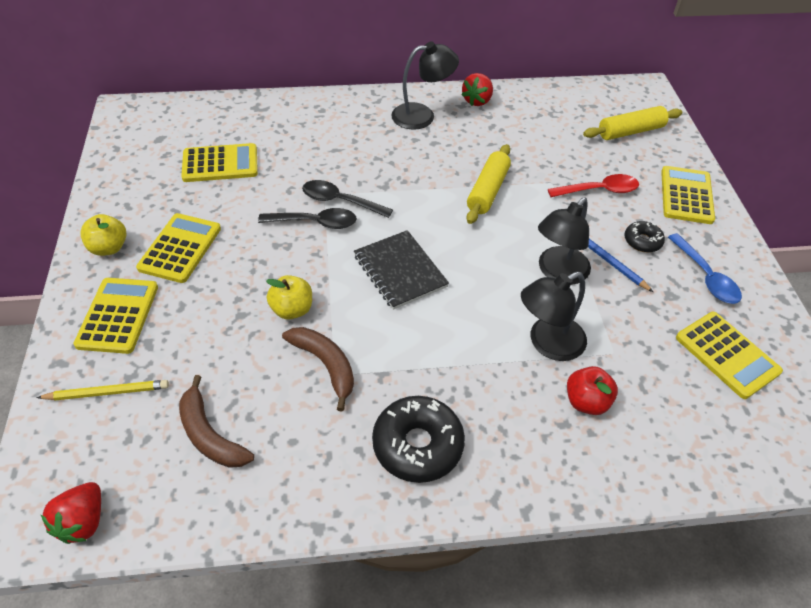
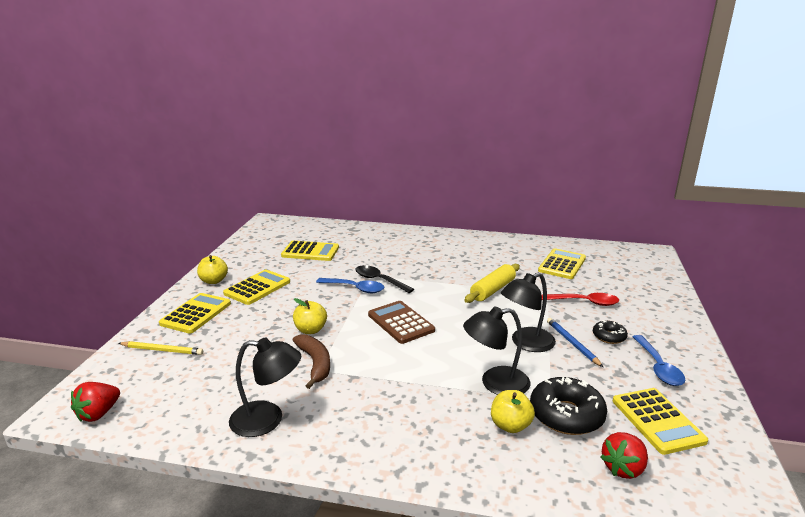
camera: 20 degrees right, 25 degrees down
(210, 435) = (211, 385): brown banana -> none
(315, 223) = (355, 288): black spoon -> blue spoon
(400, 271) = (400, 322): black notebook -> brown calculator
(417, 445) = (355, 423): black donut -> black donut (566, 415)
(422, 115) = (464, 246): black lamp -> black lamp (267, 420)
(477, 101) = (510, 243): red strawberry -> red strawberry (623, 468)
(586, 402) = (510, 425): red apple -> yellow apple
(630, 131) = (628, 273): yellow rolling pin -> none
(686, 195) = (661, 316): yellow calculator -> yellow calculator (562, 264)

